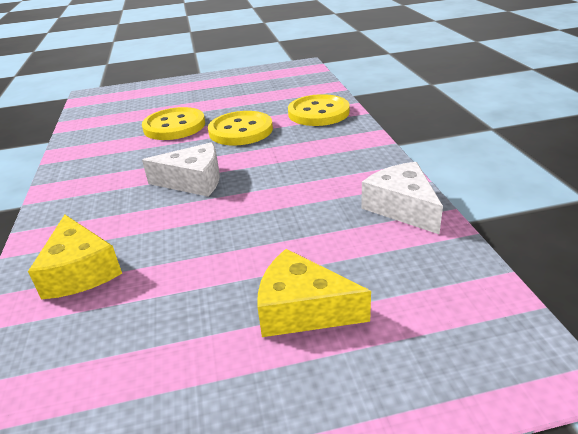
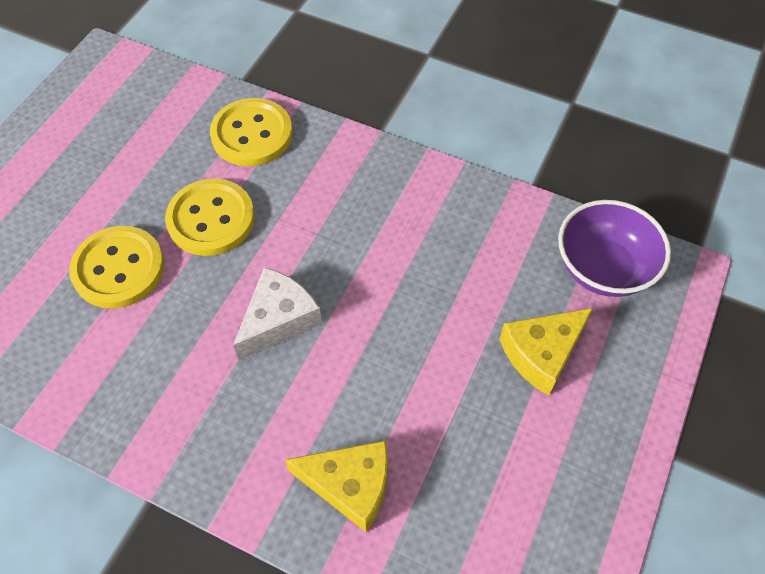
camera: 55 degrees left, 25 degrees up
(402, 207) = (482, 207): white cheese -> none
(448, 301) = (603, 268): none -> purple bowl

